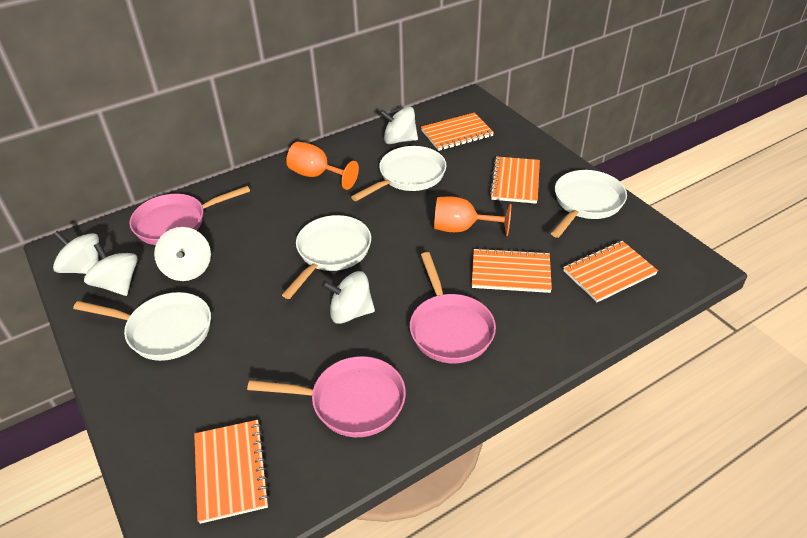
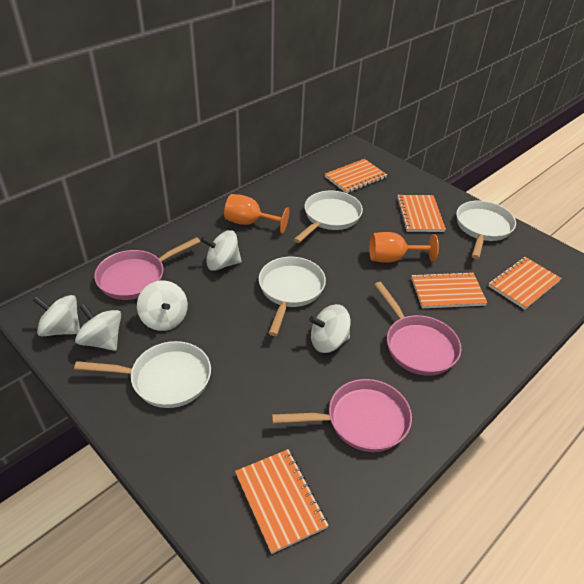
camera: 15 degrees left, 0 degrees up
(399, 140) = (309, 186): white spinning top -> white spinning top (222, 263)

